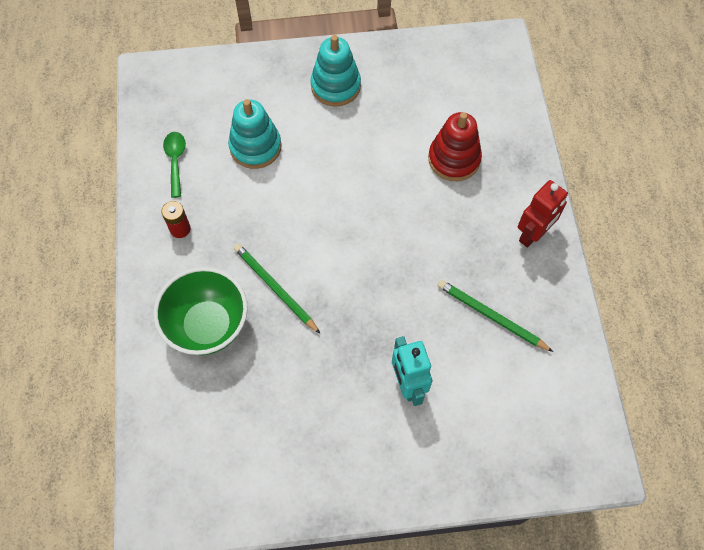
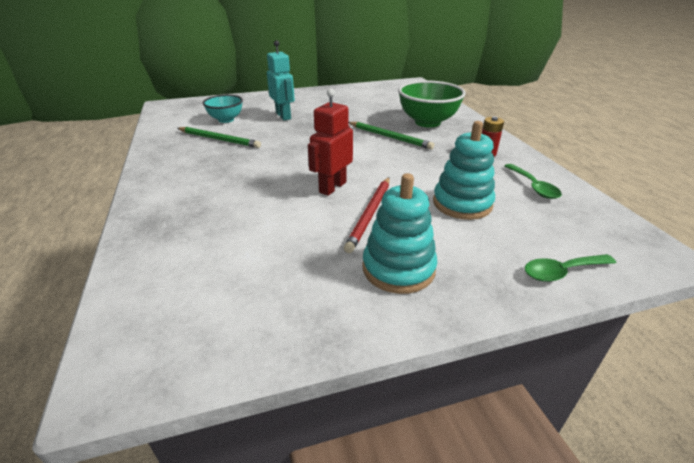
camera: 170 degrees right, 30 degrees down
(228, 68) = (562, 271): none -> green spoon
(339, 144) = (370, 214): none -> red pencil
(454, 159) = (235, 216): red stacking toy -> none
(492, 383) = (226, 120): none -> turquoise bowl
(533, 234) = (165, 177): red robot -> red robot (332, 187)

